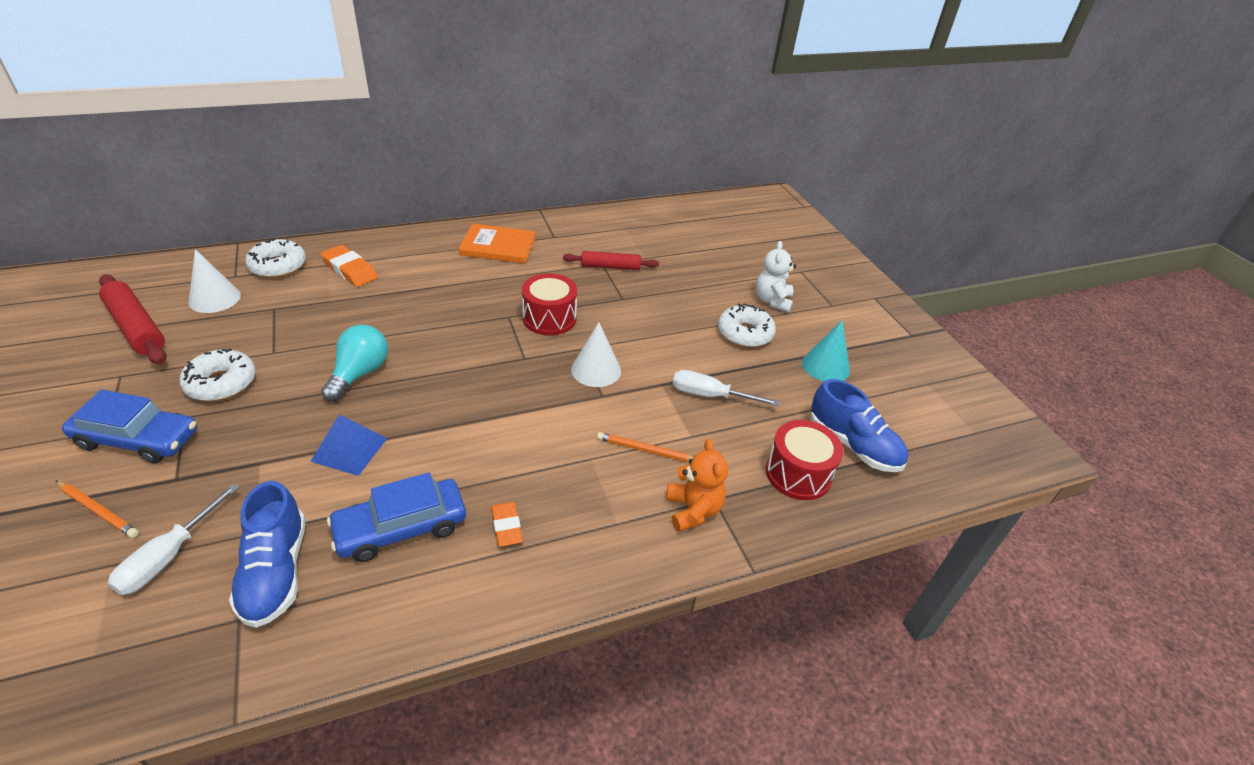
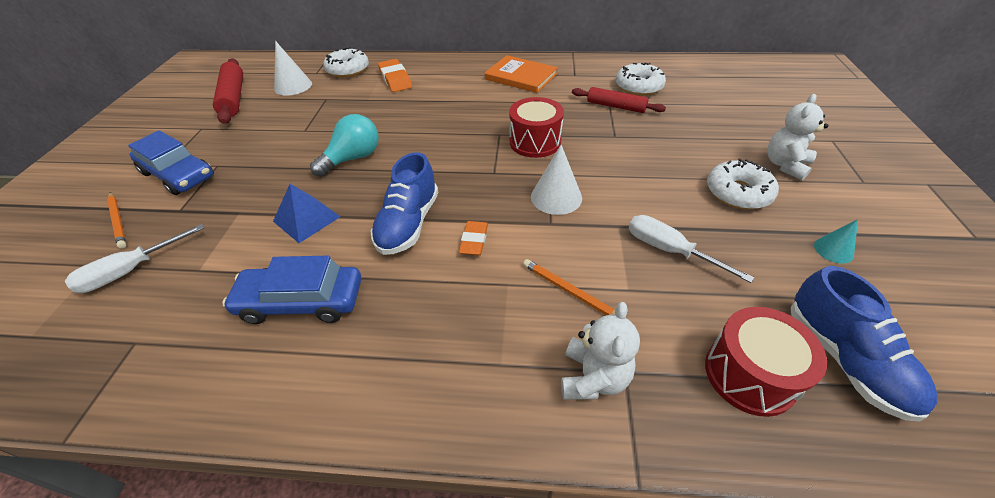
camera: 30 degrees right, 5 degrees up
(221, 383) = (256, 146): white donut -> white donut (638, 87)
(275, 572) = (186, 309): blue shoe -> blue shoe (409, 224)
(506, 526) = (390, 330): orange eraser -> orange eraser (474, 240)
(693, 510) = (593, 378): orange teddy bear -> white teddy bear
(825, 366) = (833, 250): turquoise cone -> turquoise cone, size x0.60

